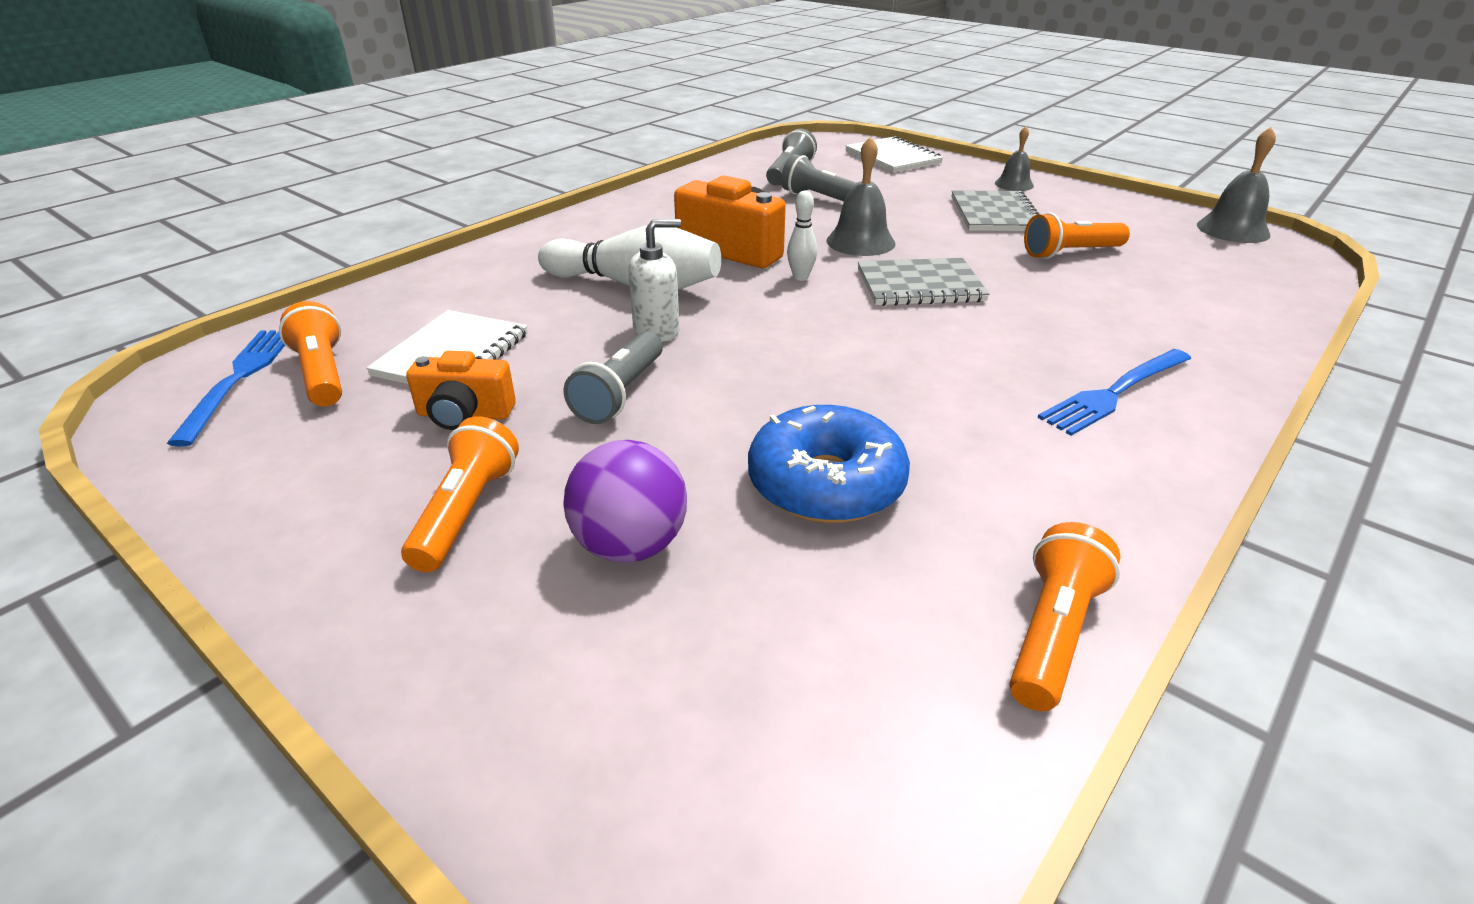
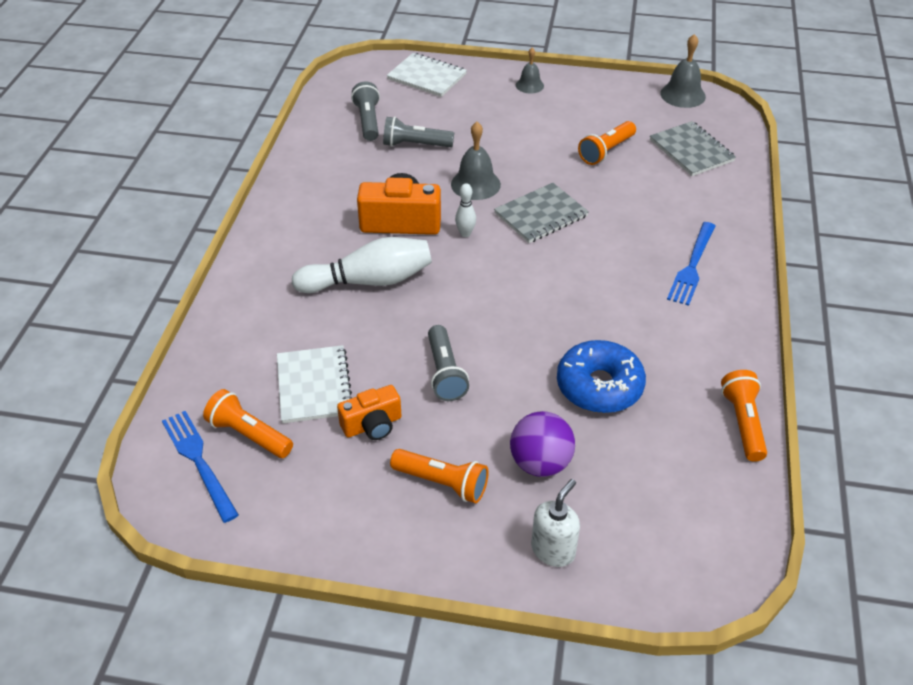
camera: 30 degrees left, 10 degrees up
(466, 512) = (442, 483): orange flashlight -> orange flashlight turned 135 degrees clockwise
(657, 331) = (419, 315): white soap dispenser -> white soap dispenser (553, 550)
(995, 214) = (538, 125): grey notebook -> grey notebook (691, 150)

